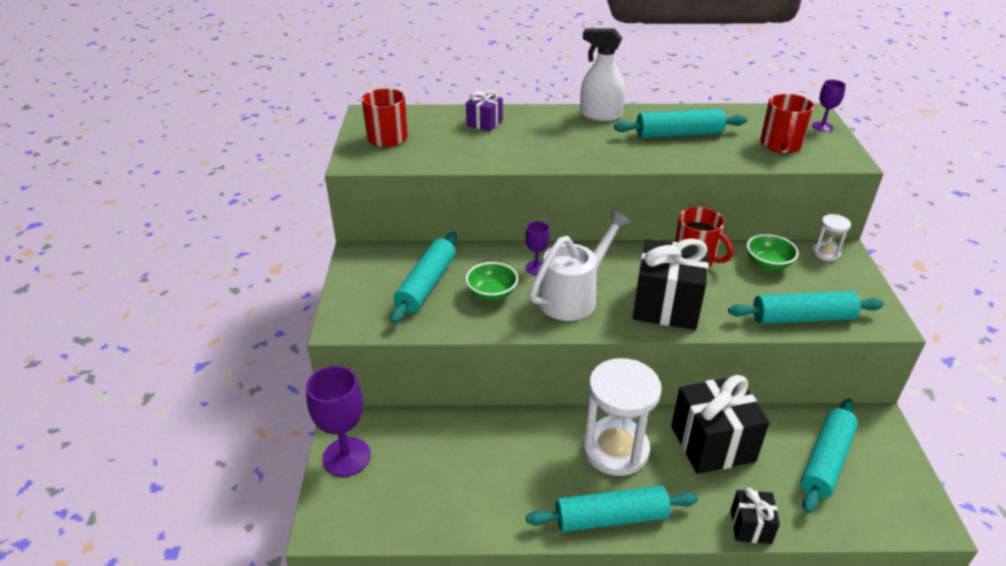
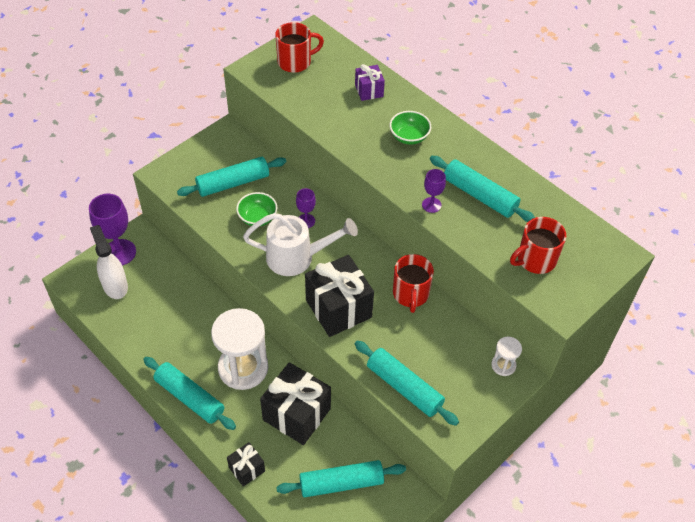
camera: 45 degrees right, 15 degrees up
(600, 115) = (455, 138): white spray bottle -> white spray bottle (115, 285)
(768, 264) = (449, 338): green bowl -> green bowl (409, 137)
(822, 126) = (600, 270): purple goblet -> purple goblet (431, 205)

